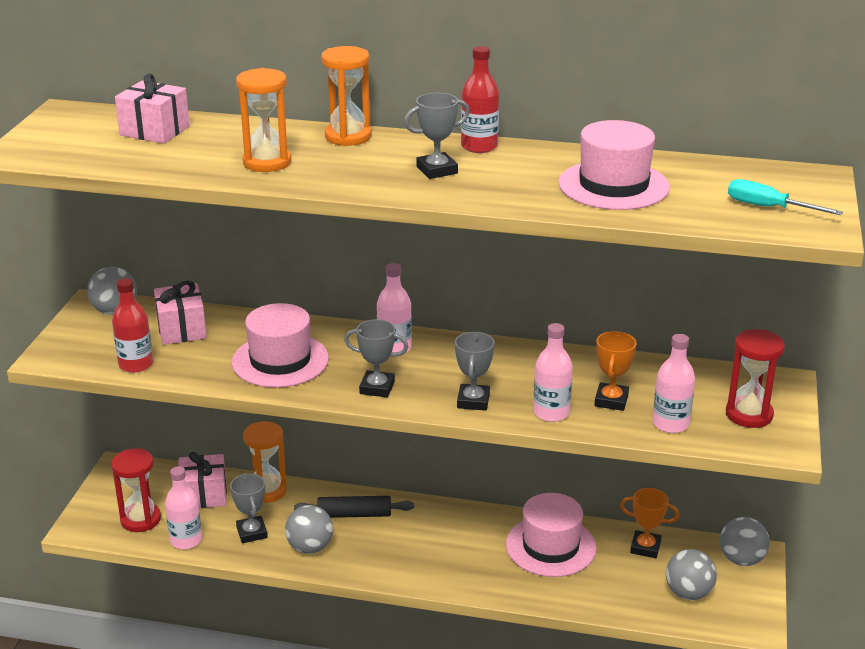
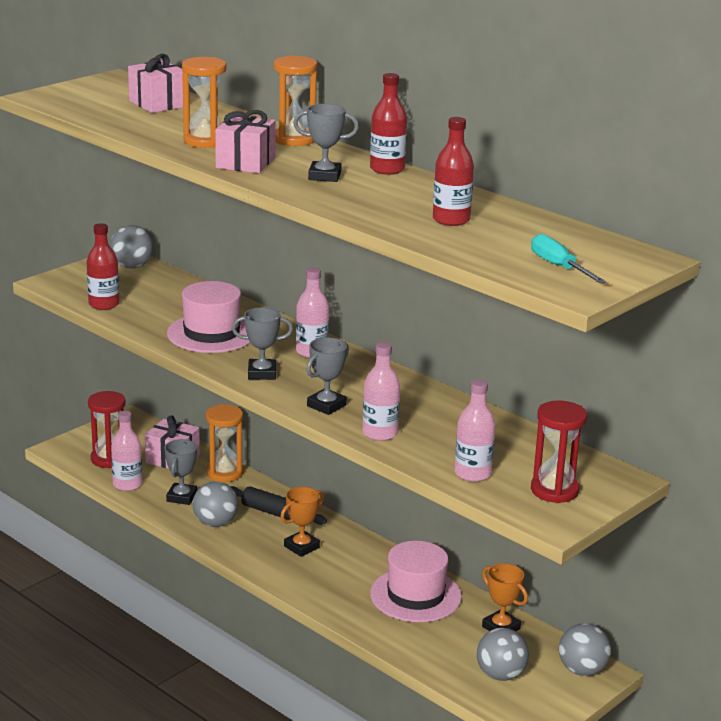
camera: 30 degrees right, 5 degrees down
(181, 329) = (165, 292): pink gift -> pink gift (245, 162)
(377, 388) = (262, 373): grey trophy -> grey trophy turned 45 degrees counterclockwise
(611, 400) = (443, 442): orange trophy -> orange trophy (301, 547)
(613, 185) = (451, 220): pink hat -> red bottle

